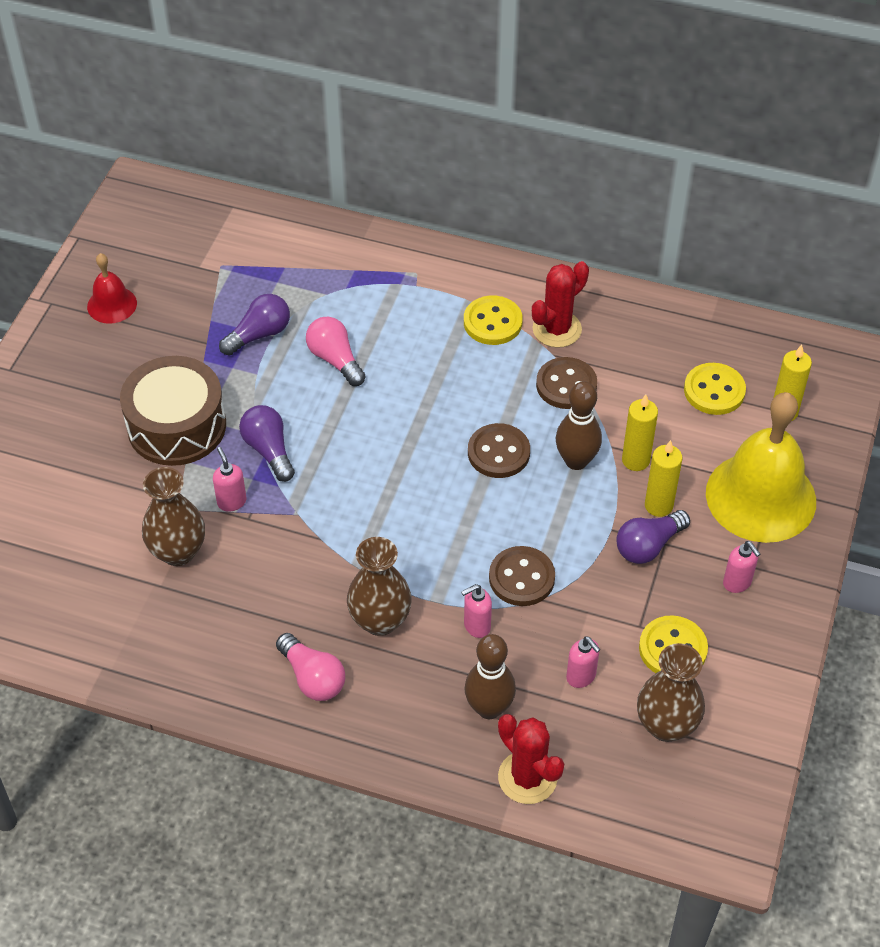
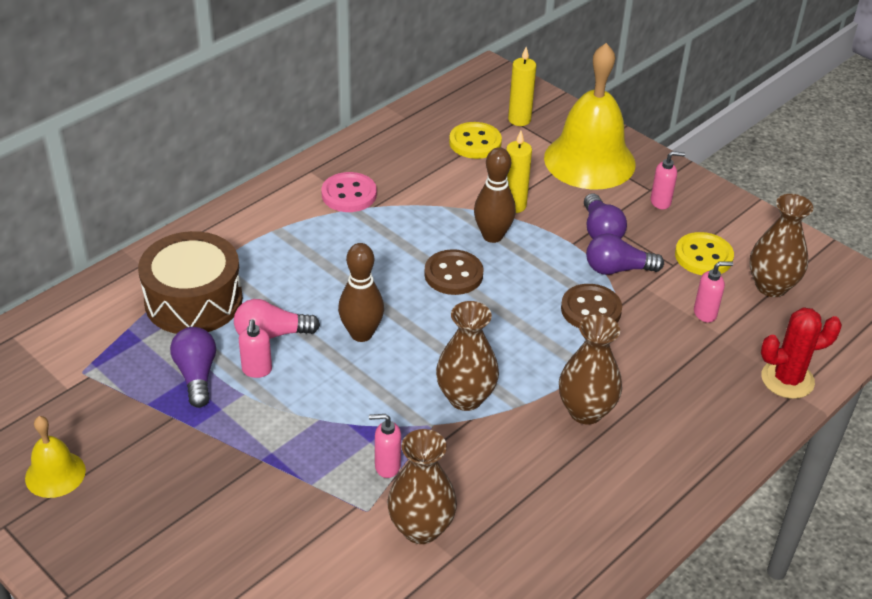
camera: 65 degrees left, 10 degrees down
(112, 304) = (55, 474): red bell -> yellow bell
(177, 426) = (262, 476): brown drum -> brown drum (193, 300)
(269, 450) = (344, 418): purple light bulb -> purple light bulb (617, 269)
(313, 677) = (624, 478): pink light bulb -> none
(342, 524) = (465, 398): none -> brown vase
(476, 626) = (624, 354): pink soap dispenser -> pink soap dispenser (257, 370)
(489, 708) = (710, 377): brown bowling pin -> brown bowling pin (361, 334)
(492, 322) = (311, 225): yellow button -> none
(557, 329) = (349, 194): red cactus -> pink button
(566, 385) = (411, 211): brown button -> none
(658, 505) = (565, 211): yellow candle -> none

